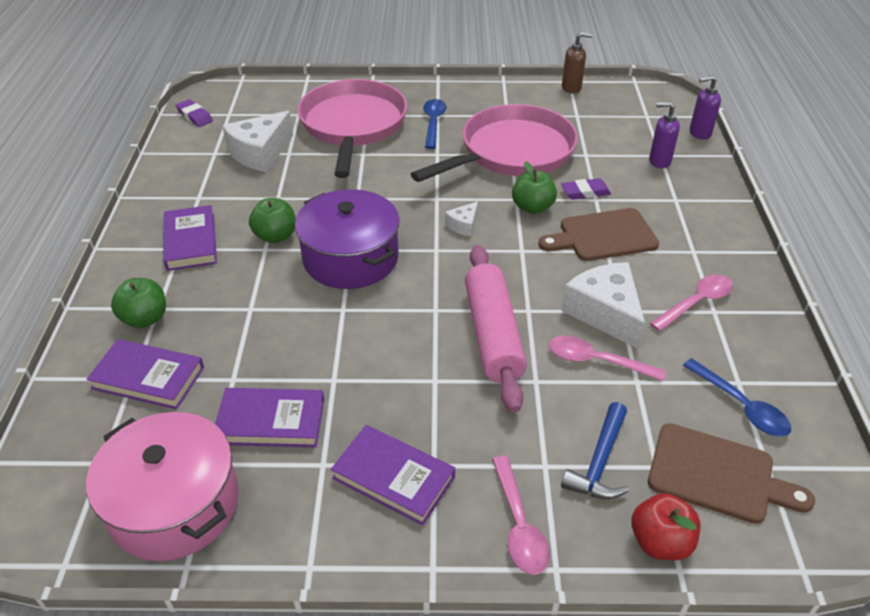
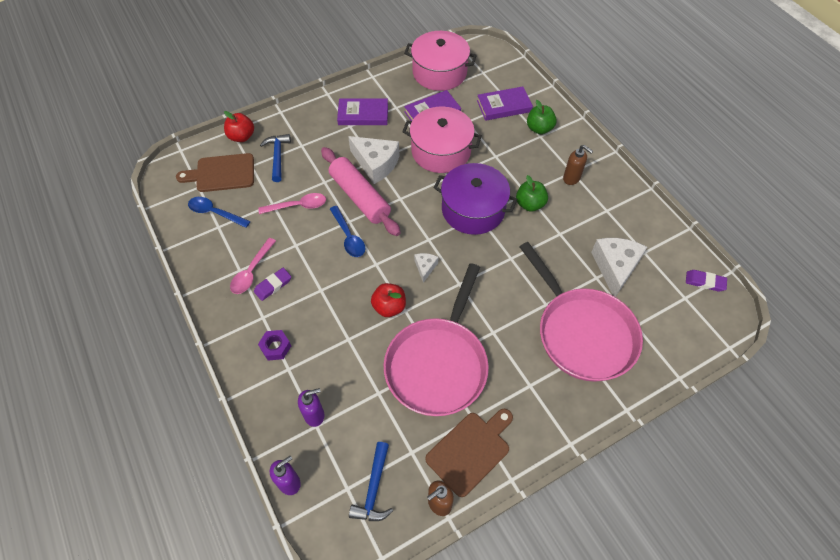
camera: 150 degrees right, 15 degrees up
(190, 242) = (571, 178): purple book -> brown soap dispenser
(319, 349) = (441, 151): none -> pink pot
(433, 123) = (524, 371): blue spoon -> blue spoon (348, 237)
(519, 524) = (302, 120): pink spoon -> none
(532, 207) = (389, 307): green apple -> red apple
(585, 192) = (359, 343): purple eraser -> purple eraser (273, 285)
(603, 236) = (328, 302): brown cutting board -> brown cutting board (470, 450)
(605, 312) = (304, 239): white cheese -> white cheese (376, 164)
(623, 109) = (374, 488): none -> blue hammer
(685, 220) = (275, 347): none -> purple nut

